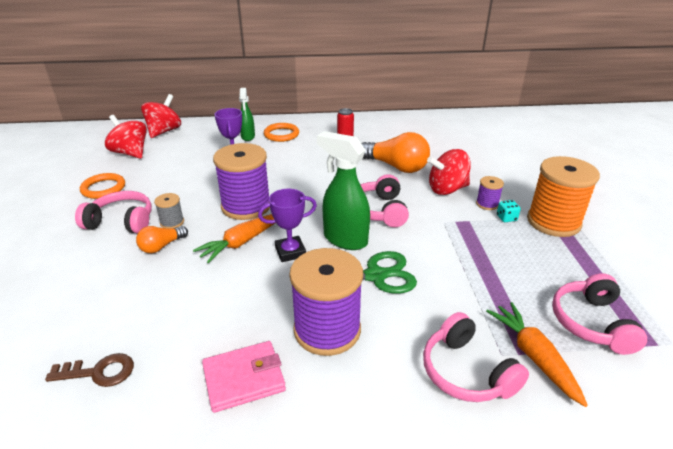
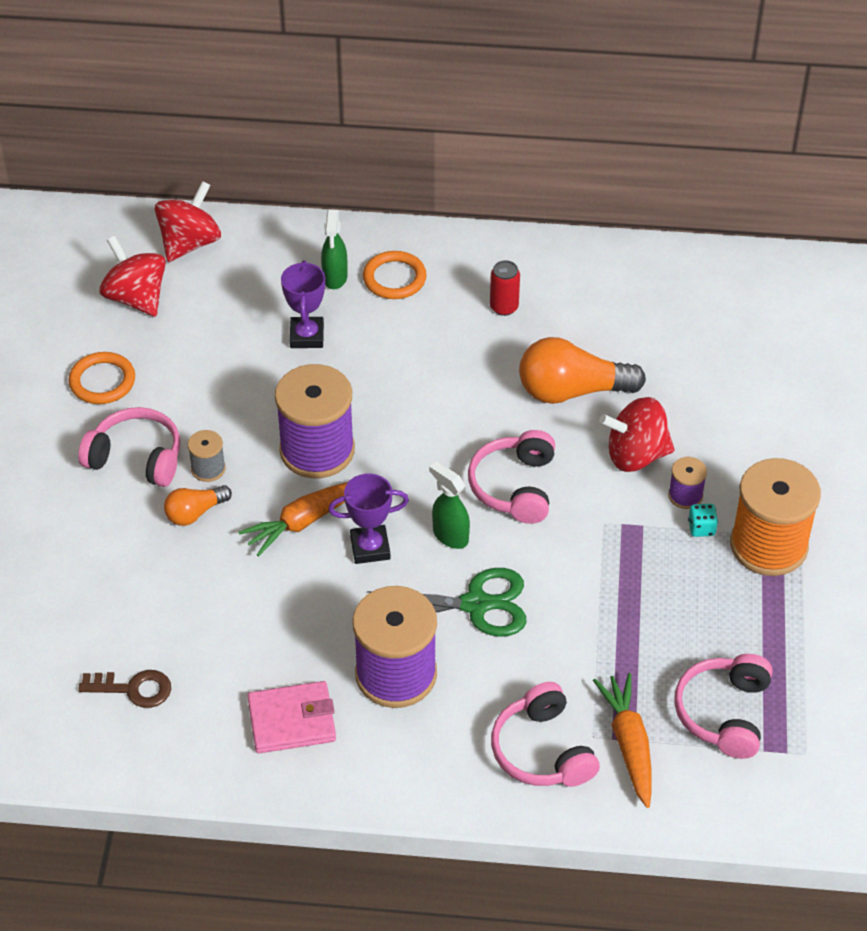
camera: 10 degrees right, 15 degrees up
(344, 239) = (450, 536): green spray bottle -> green spray bottle, size x0.60
(396, 167) = (572, 391): orange light bulb -> orange light bulb turned 135 degrees clockwise

